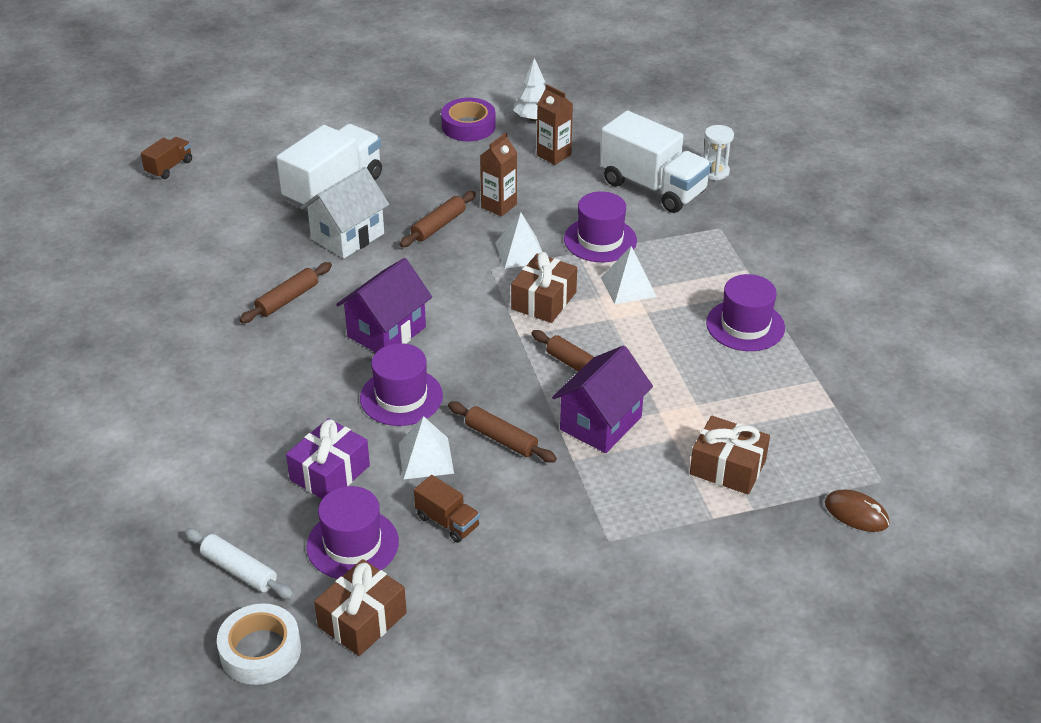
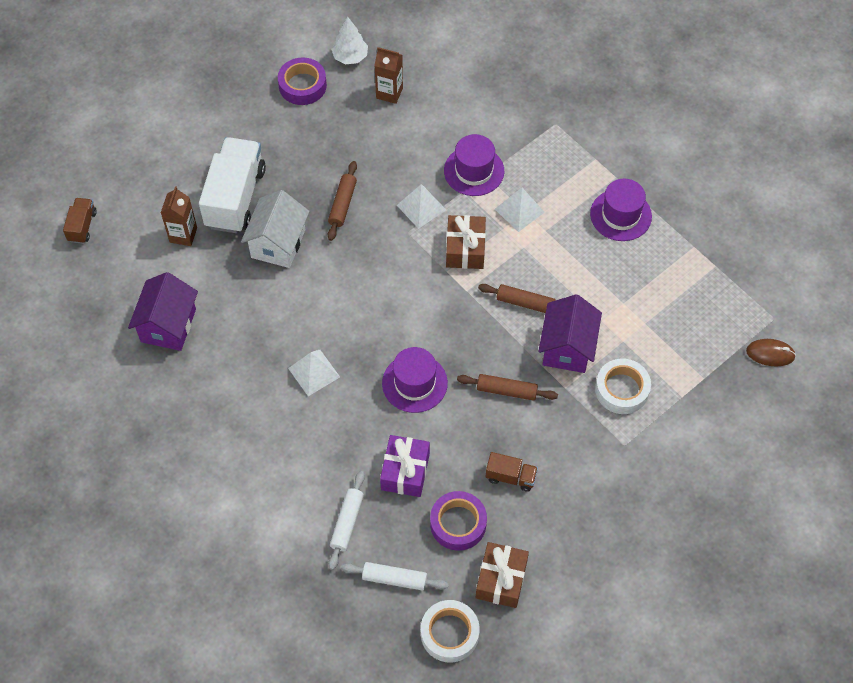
camera: 25 degrees left, 20 degrees up
(229, 496) = (347, 522): none -> white rolling pin
(287, 299) = (272, 326): brown rolling pin -> none
(352, 544) = (458, 523): purple hat -> purple tape
(386, 332) = (367, 327): purple house -> purple house (168, 325)
(426, 458) = (464, 430): white pyramid -> white pyramid (314, 372)
(499, 206) = (377, 165): brown carton -> brown carton (183, 235)
(641, 485) = (621, 389): none -> white tape
(653, 187) = (484, 99): white truck -> none
(715, 172) = (523, 65): white hourglass -> none
(727, 467) = (671, 350): brown gift -> none

